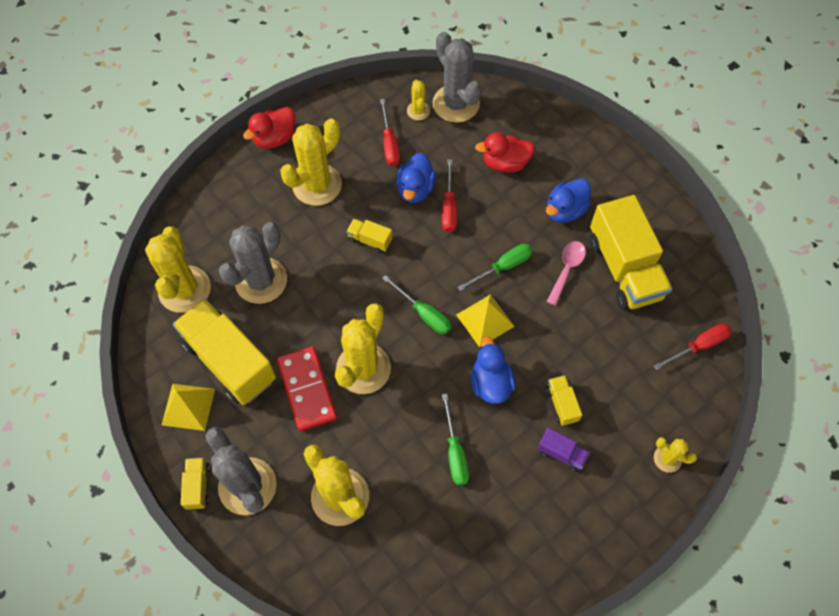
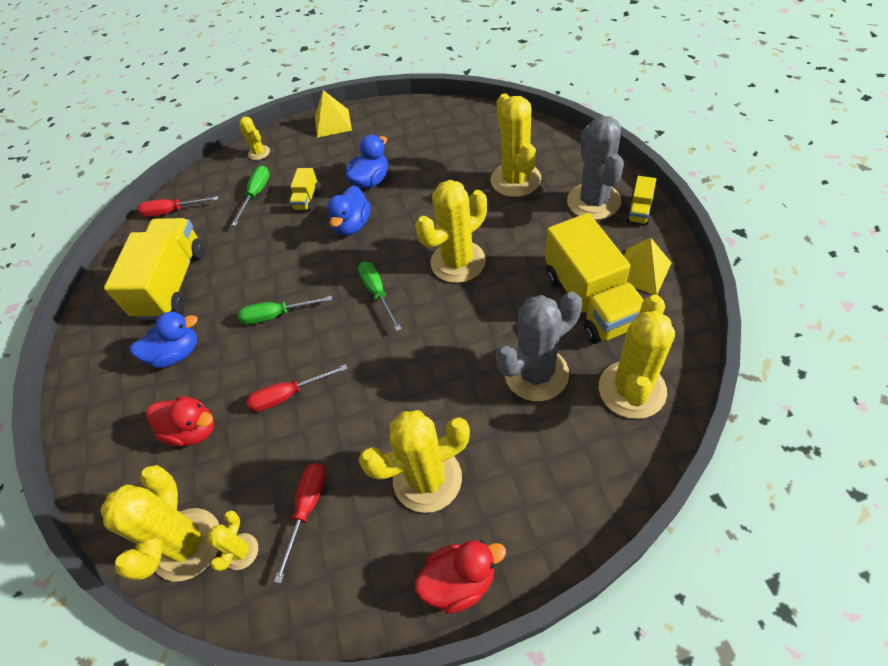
camera: 150 degrees left, 10 degrees down
(307, 389) = (518, 258): red domino -> none
(370, 240) = (394, 384): yellow truck -> none
(415, 189) = (311, 431): blue duck -> blue duck (371, 181)
(449, 207) = (288, 395): red screwdriver -> red screwdriver turned 135 degrees counterclockwise
(455, 452) = (409, 187): green screwdriver -> green screwdriver (256, 195)
(456, 103) = (187, 544): grey cactus -> yellow cactus
(485, 320) = (325, 273): yellow pyramid -> yellow pyramid (333, 123)
(561, 453) = (330, 170): purple truck -> none
(566, 269) = (221, 296): pink spoon -> none

